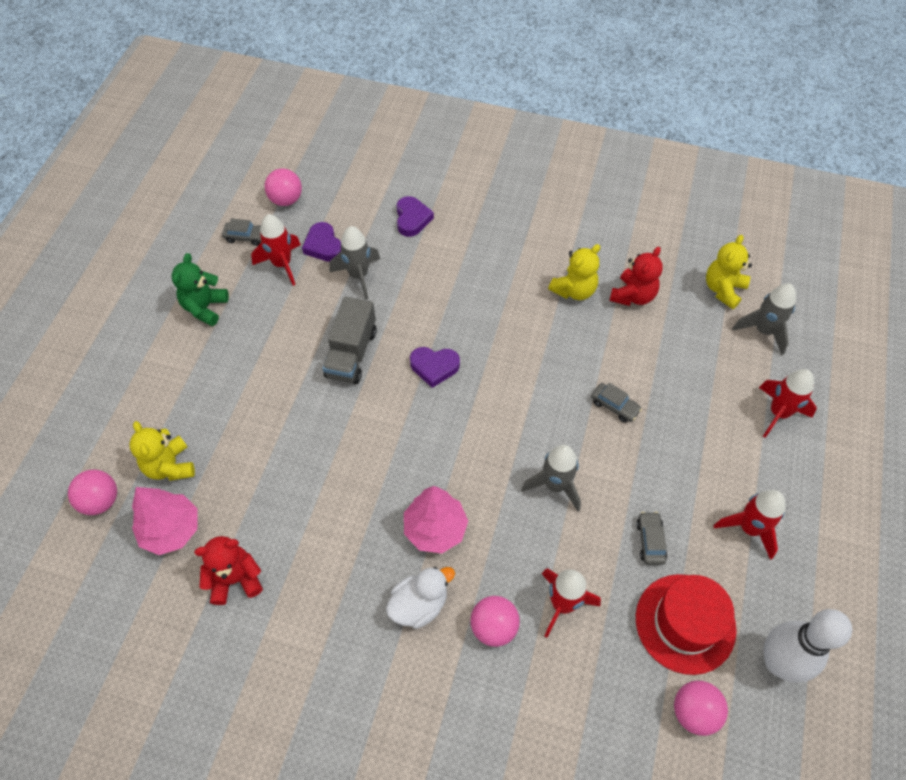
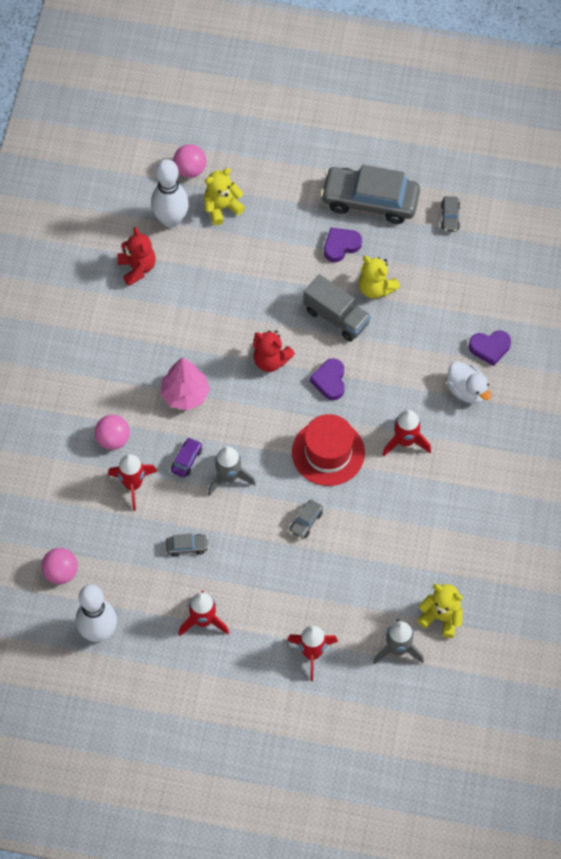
camera: 85 degrees right, 5 degrees up
(171, 530) = (171, 220): pink tree -> white bowling pin
(205, 307) = (370, 201): green teddy bear -> grey car
(282, 264) = (423, 250): red rocket -> red rocket (405, 441)
(286, 200) = (498, 241): pink ball -> none
(323, 246) = (448, 279): purple heart -> purple heart (341, 246)
(351, 353) = (336, 317): grey truck -> grey truck turned 150 degrees counterclockwise
(358, 276) = (418, 312): grey rocket -> none
(419, 604) = (126, 389): white duck -> white duck (467, 390)
(529, 533) = (186, 460): none -> purple car
(574, 290) = (424, 488): yellow teddy bear -> yellow teddy bear (376, 288)
(633, 296) = (424, 538): red teddy bear -> red teddy bear (271, 360)
(685, 623) = (124, 569): red hat -> red hat (328, 452)

